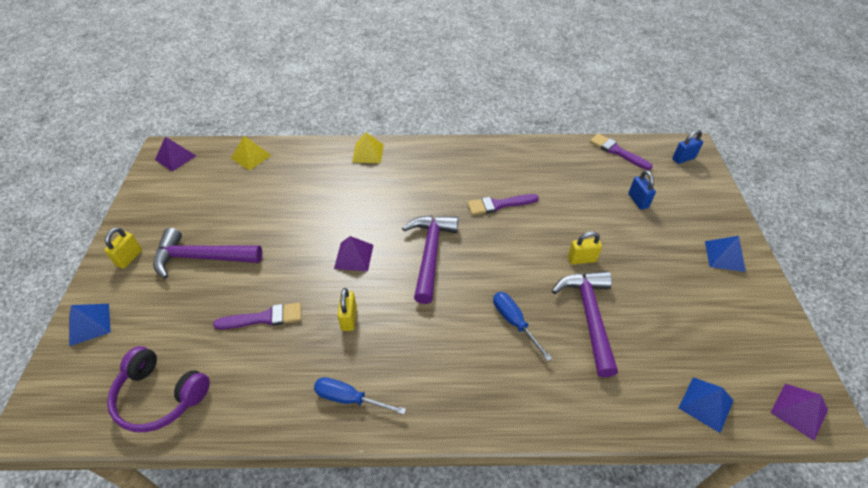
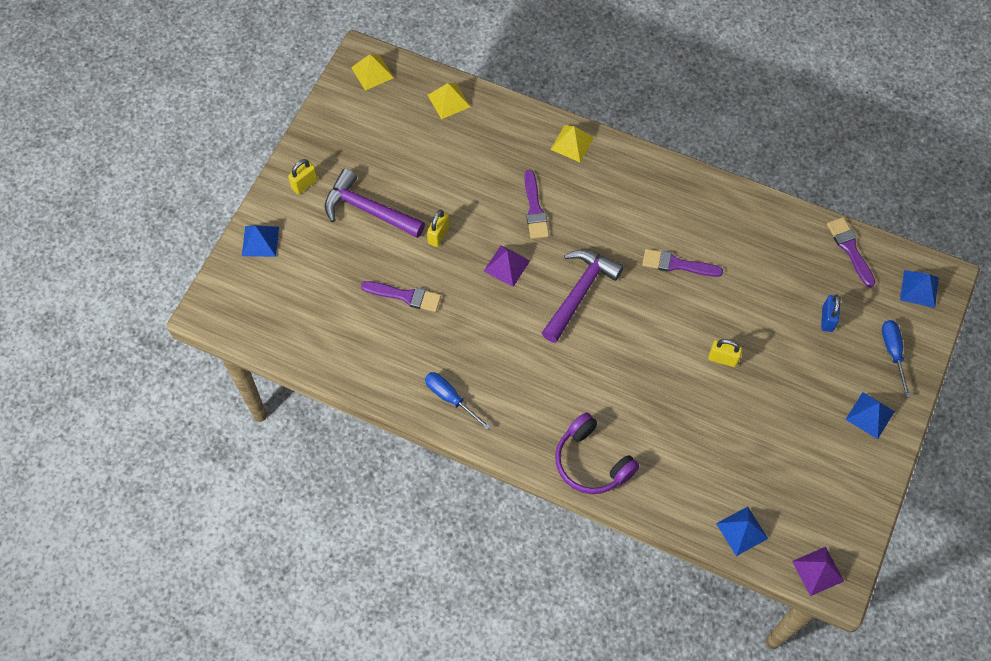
camera: 25 degrees right, 15 degrees up
(160, 396) = (304, 332): purple headphones -> purple headphones (591, 462)
(175, 157) = (372, 72): purple pyramid -> yellow pyramid
(349, 318) = (477, 327): yellow padlock -> yellow padlock (438, 235)
(359, 206) = (535, 209): none -> purple brush
(514, 322) = (621, 392): blue screwdriver -> blue screwdriver (893, 352)
(589, 316) = (692, 416): purple hammer -> none
(683, 158) = (919, 288): blue padlock -> blue pyramid

